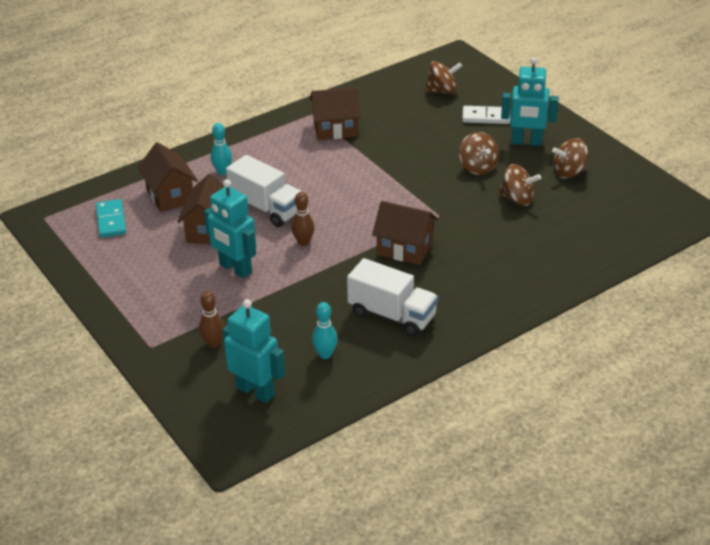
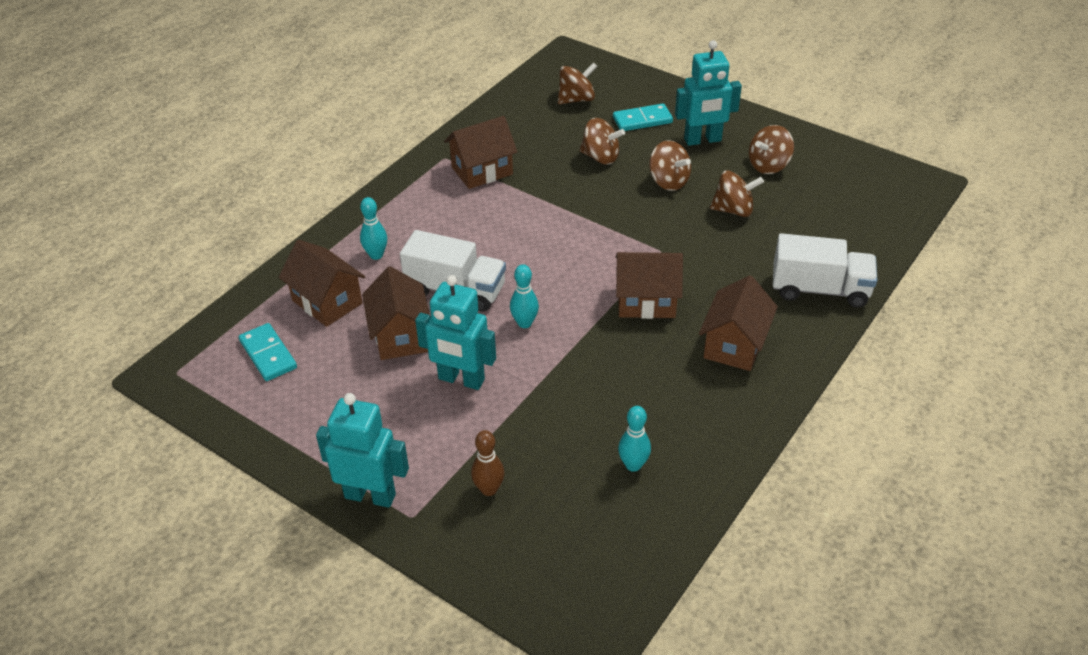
camera: 20 degrees left, 5 degrees up
(256, 391) = (578, 540): turquoise robot -> turquoise robot (370, 495)
(303, 242) = (524, 323): brown bowling pin -> turquoise bowling pin
(392, 315) = (681, 391): white truck -> white truck (820, 289)
(434, 138) = (600, 157): none -> brown spinning top
(454, 294) = (734, 345): none -> brown house
(486, 117) = (642, 120): white domino -> turquoise domino

